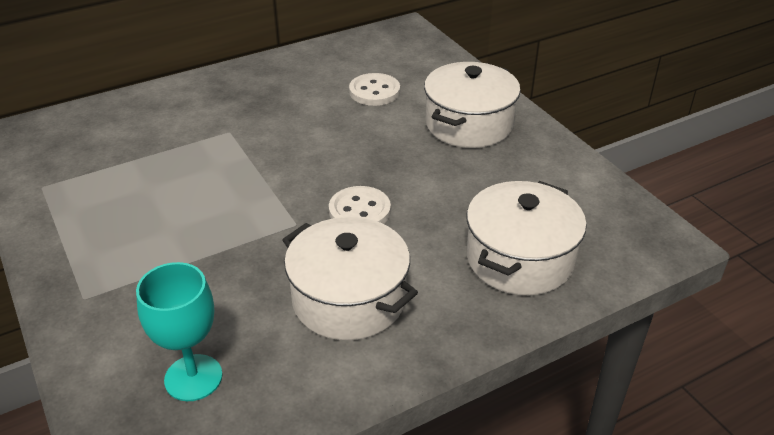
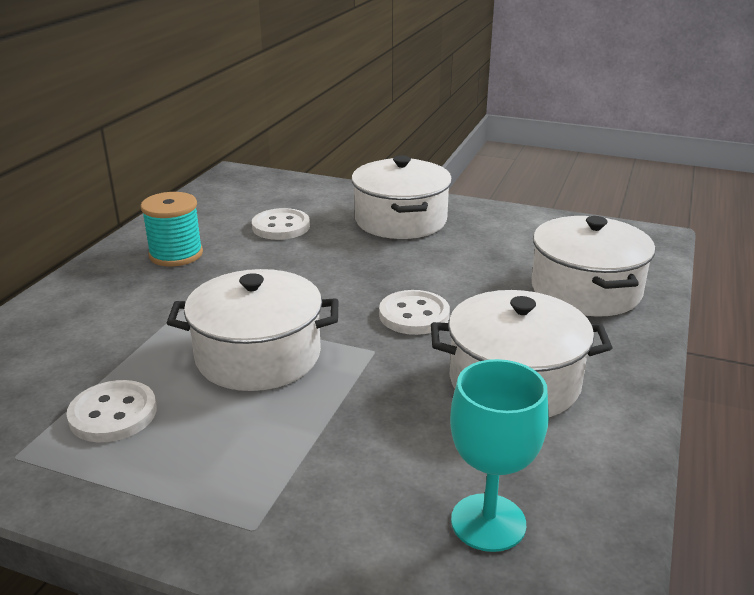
camera: 40 degrees left, 10 degrees down
(110, 186) = (113, 414): none -> white button
(226, 189) = (258, 356): none -> white pot
(279, 86) = (176, 254): none -> turquoise spool

